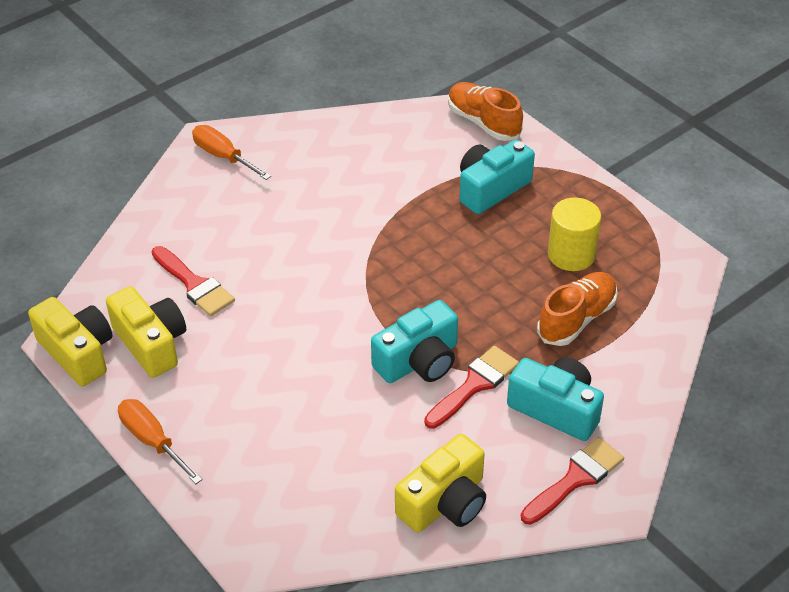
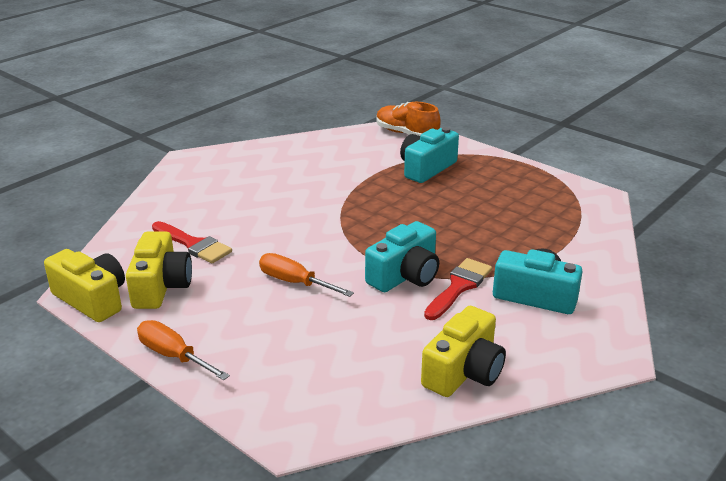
camera: 10 degrees left, 15 degrees down
(151, 343) = (161, 286): yellow camera -> yellow camera turned 45 degrees clockwise
(223, 156) = (203, 167): orange screwdriver -> orange screwdriver (295, 282)
(571, 254) = (505, 200): yellow cylinder -> none
(575, 479) = (574, 342): red brush -> none
(576, 319) = (527, 237): orange shoe -> none

